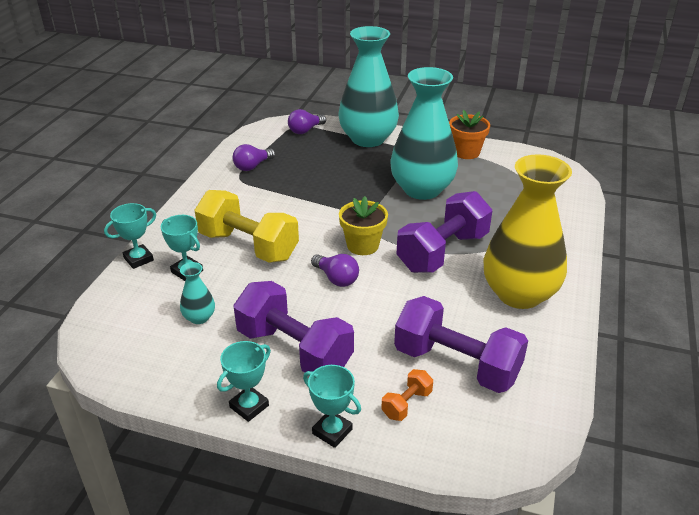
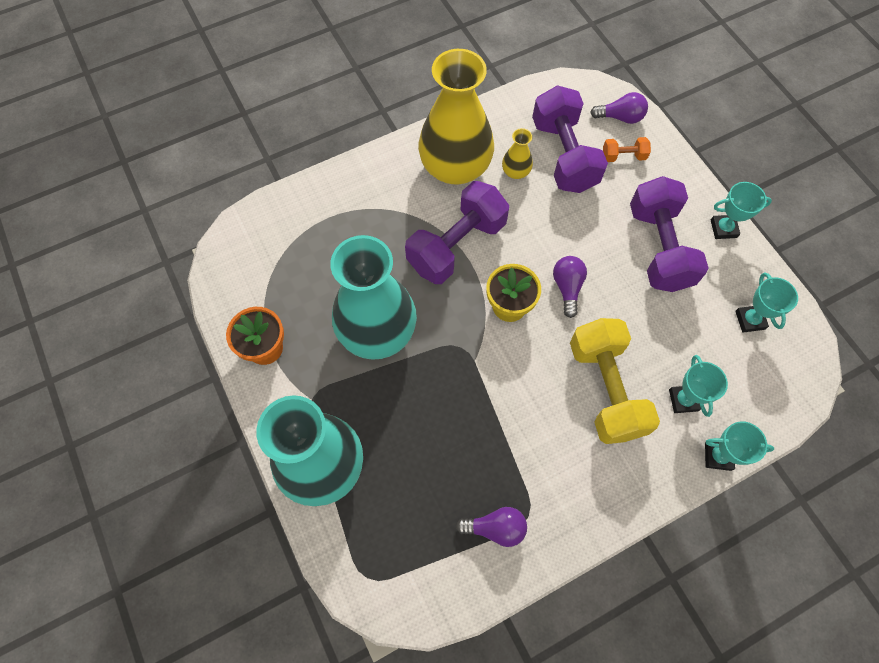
camera: 135 degrees left, 30 degrees up
(199, 317) = (707, 334): turquoise vase -> none
(305, 130) = (368, 556): purple light bulb -> purple light bulb (620, 117)
(332, 431) = (685, 174): turquoise trophy -> turquoise trophy (750, 320)
(443, 252) = (456, 245): purple dumbbell -> purple dumbbell turned 45 degrees counterclockwise
(474, 323) = (515, 172): none -> yellow vase

